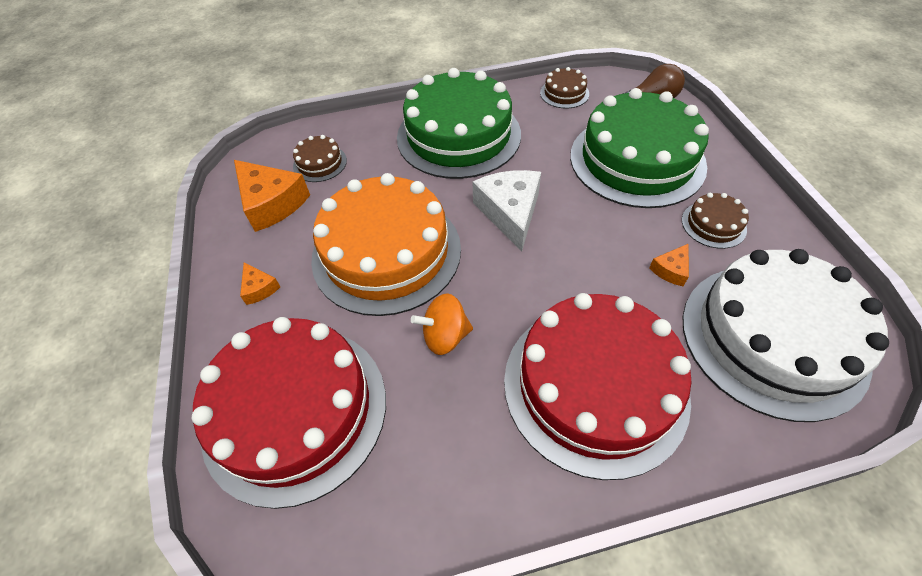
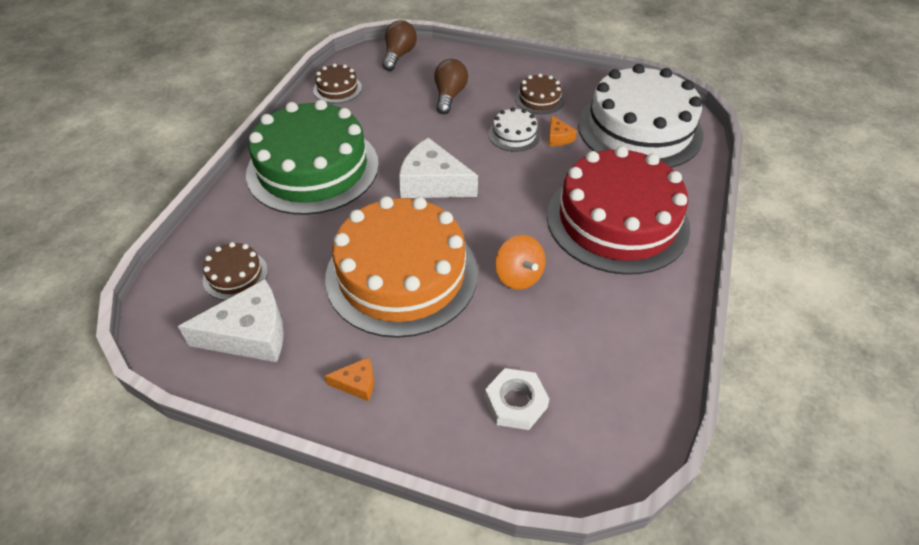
camera: 60 degrees left, 5 degrees down
(271, 203) = (250, 334): orange cheese -> white cheese
(295, 410) = (515, 402): red cake -> white nut
(445, 336) = (518, 276): orange spinning top -> orange spinning top turned 45 degrees counterclockwise
(635, 233) = (514, 134): none -> white cake
(637, 160) = (449, 96): green cake -> brown light bulb

